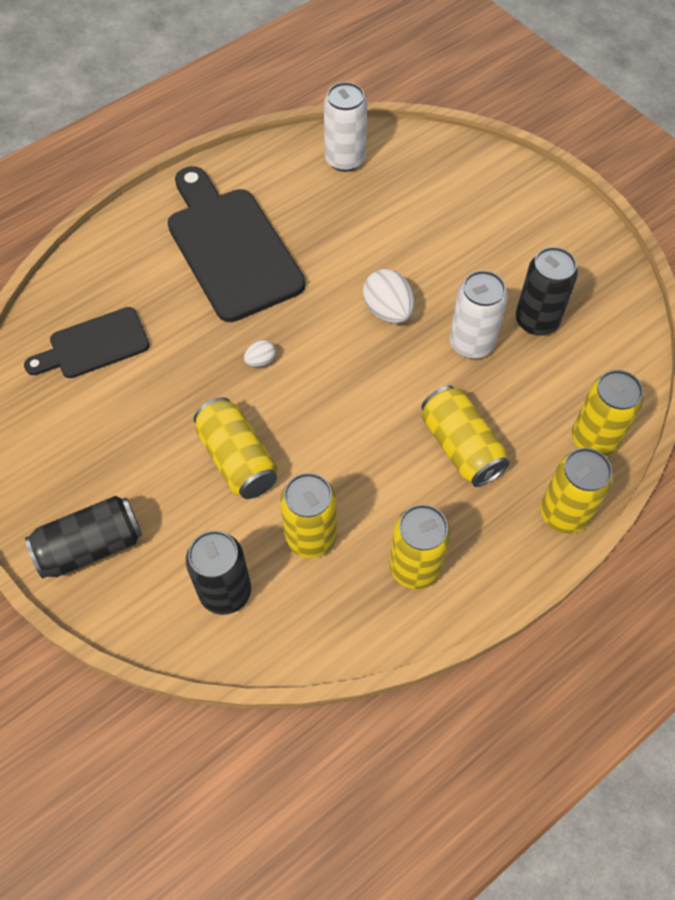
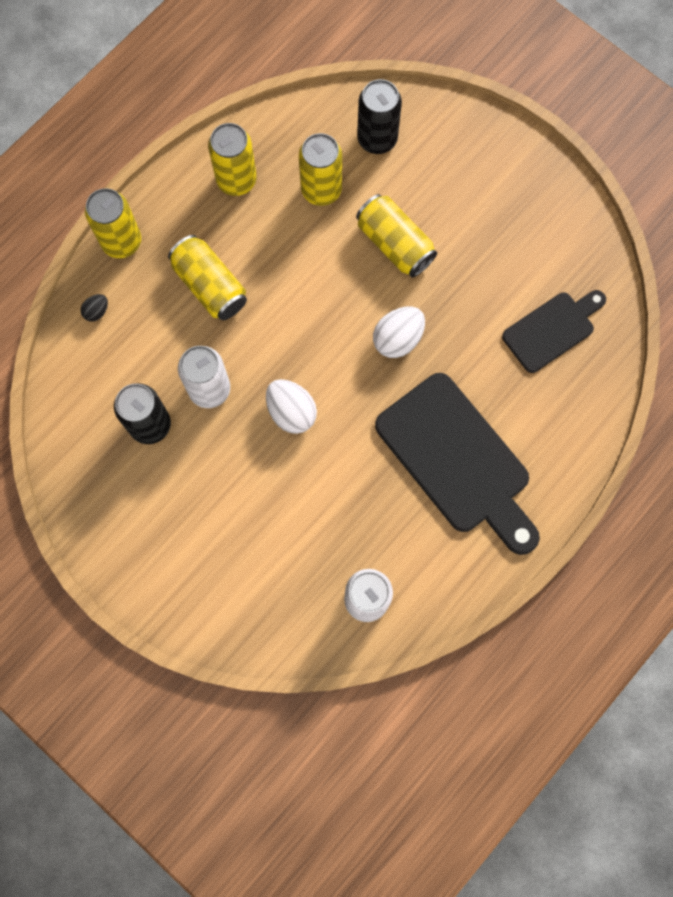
camera: 170 degrees right, 15 degrees up
(91, 546) = (489, 155): black can -> none
(260, 361) = (398, 339): white egg -> white egg, size x1.90
(594, 439) = (97, 311): yellow can -> black egg

